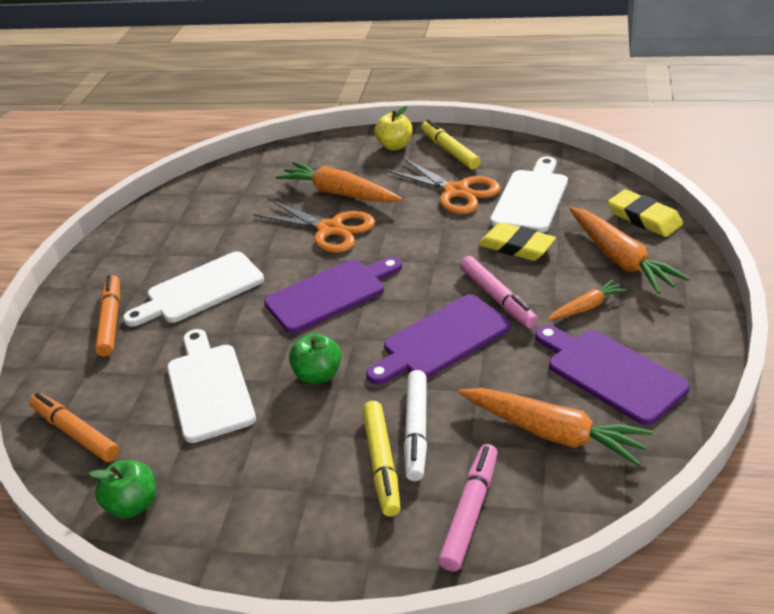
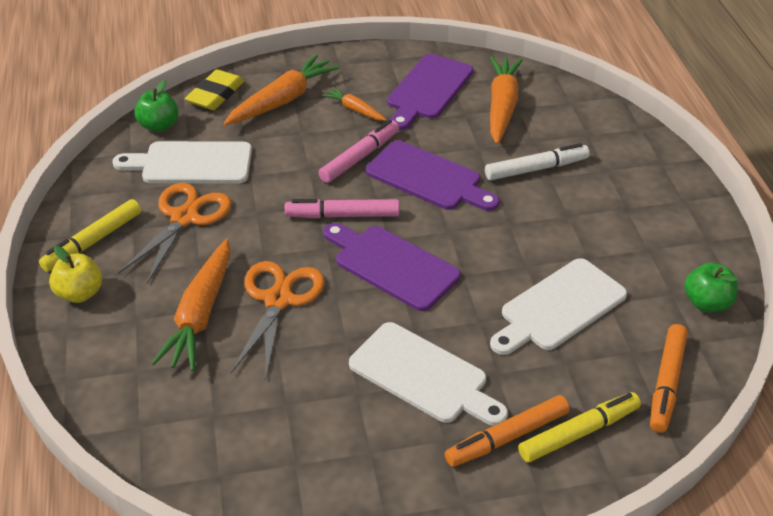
camera: 115 degrees left, 5 degrees up
(318, 375) = (506, 239): green apple -> green apple (159, 126)
(382, 463) = (577, 178): yellow marker -> yellow marker (579, 433)
(470, 512) = (592, 129): pink marker -> pink marker (342, 215)
(516, 246) = (278, 159): yellow eraser -> none

